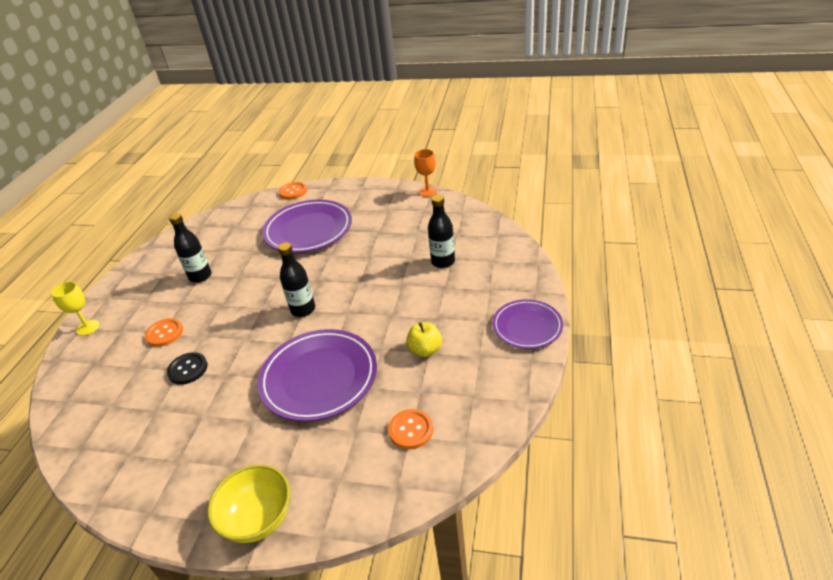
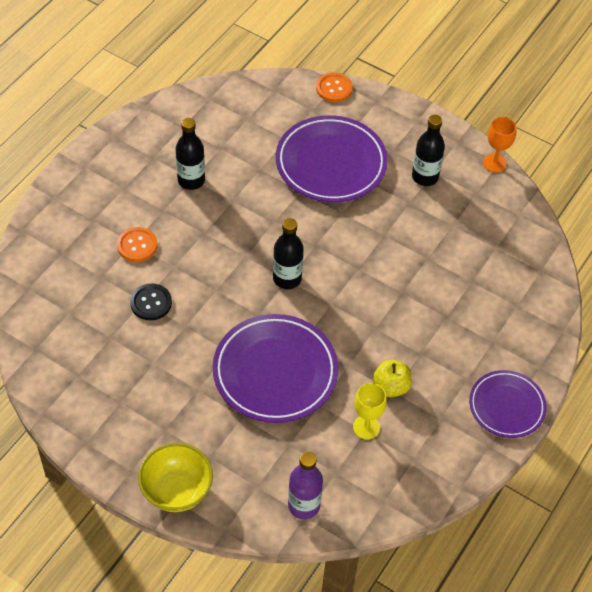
camera: 15 degrees right, 15 degrees up
(88, 327) = (60, 201): yellow goblet -> yellow goblet (366, 427)
(392, 478) = (304, 505): none -> purple bottle
(410, 430) = (339, 467): orange button -> none
(443, 261) = (462, 281): black bottle -> black bottle (425, 177)

